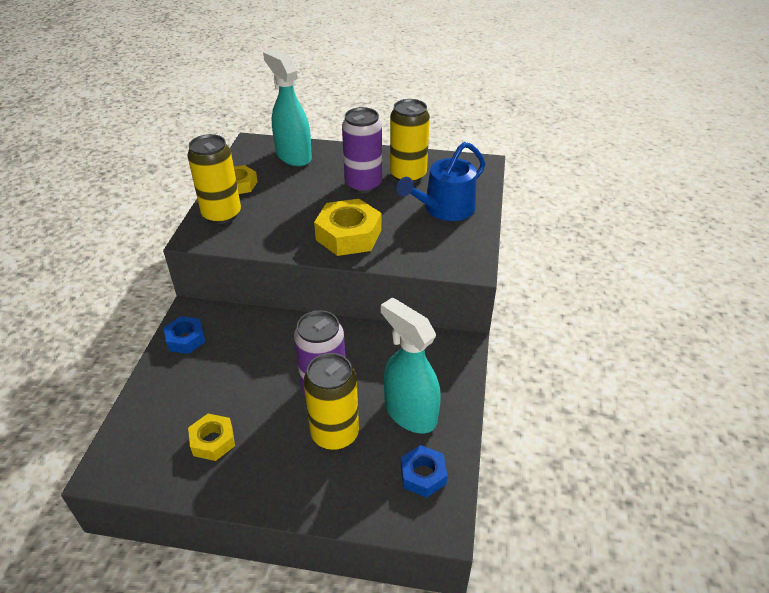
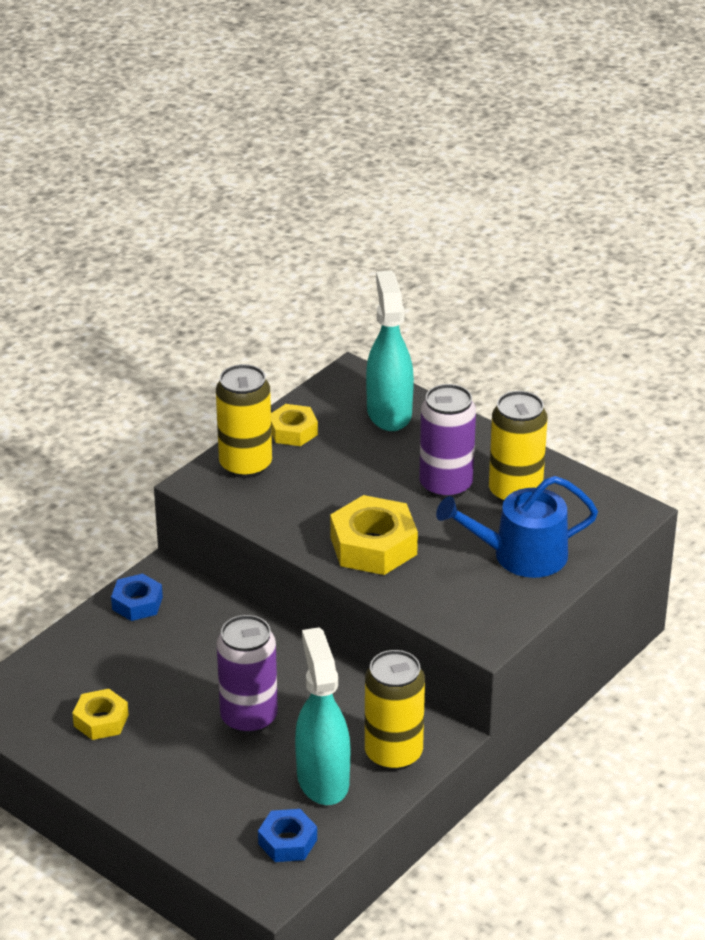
camera: 30 degrees right, 5 degrees down
(335, 433) = (227, 765): yellow can -> yellow can (393, 754)

